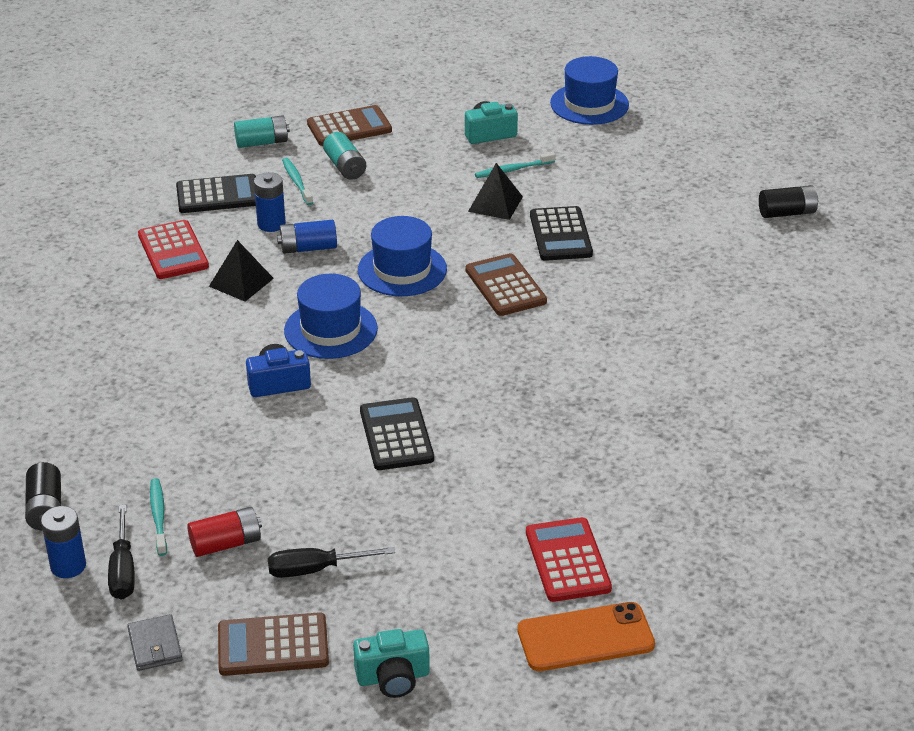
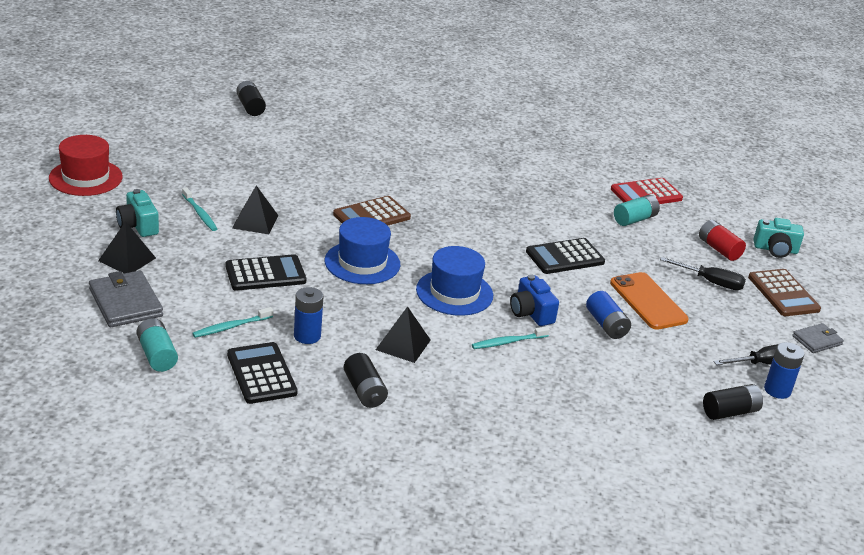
camera: 105 degrees left, 5 degrees down
(158, 517) = (704, 354): turquoise toothbrush -> turquoise toothbrush (508, 342)
(173, 251) = (364, 391): red calculator -> black battery
(226, 543) = (711, 321): red battery -> red battery (719, 249)
(308, 248) = (341, 312): blue battery -> blue battery (606, 325)
(316, 569) = (710, 282): black screwdriver -> black screwdriver turned 45 degrees counterclockwise
(345, 167) = (201, 300): turquoise battery -> turquoise battery (634, 219)
(349, 127) = (125, 302): brown calculator -> grey wallet
(393, 677) = (775, 249): turquoise camera -> turquoise camera turned 120 degrees clockwise
(425, 128) = (127, 259): none -> black pyramid
(560, 235) = (296, 193): black calculator -> black calculator (265, 274)
(585, 637) = (702, 189): orange phone -> orange phone (648, 301)
(589, 104) = (85, 177): blue hat -> red hat

